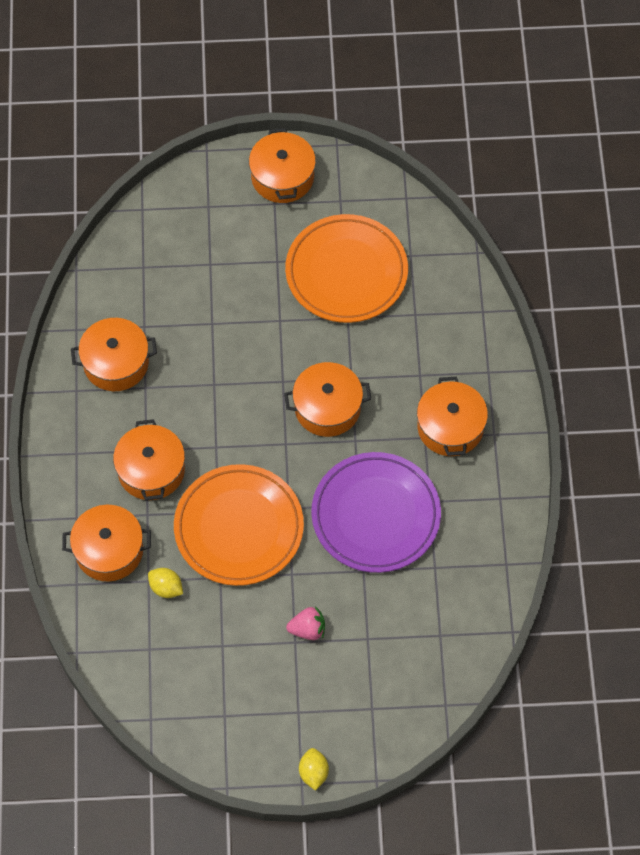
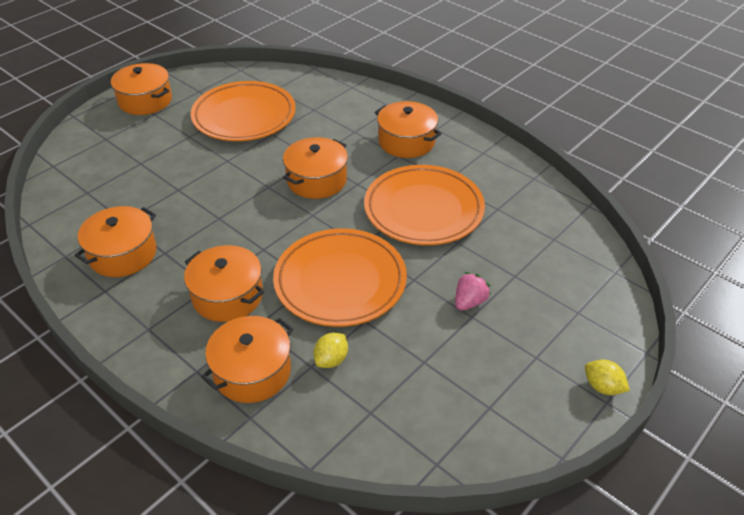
camera: 45 degrees left, 20 degrees down
(166, 588) = (331, 360): yellow lemon -> yellow lemon turned 45 degrees counterclockwise
(376, 515) = (423, 210): purple plate -> orange plate

